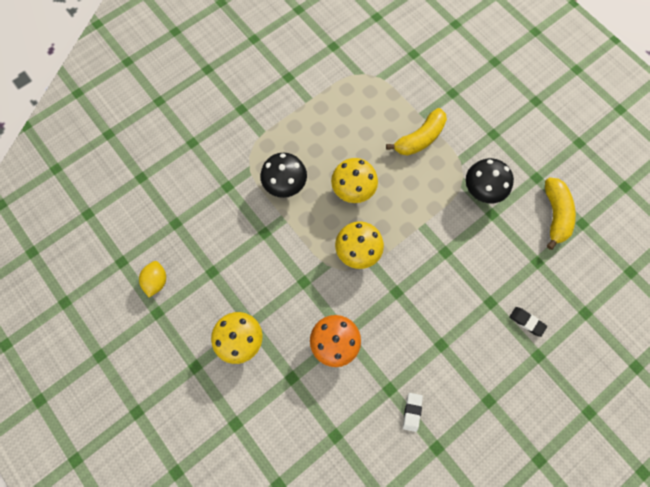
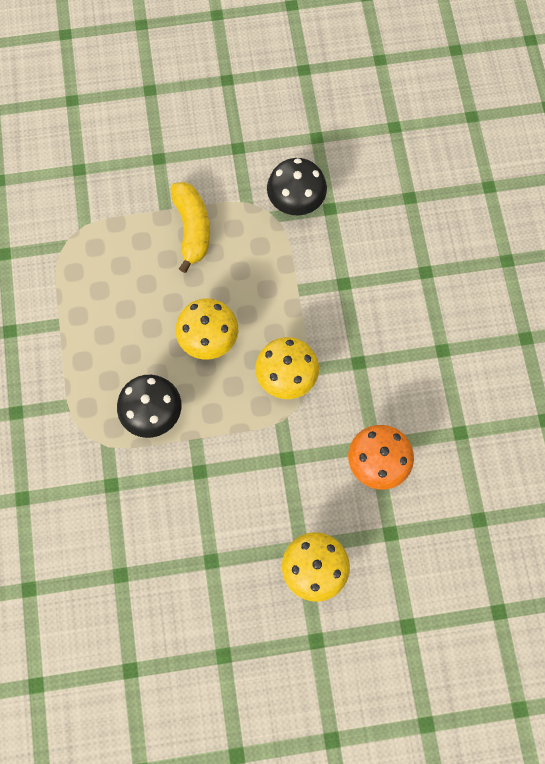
camera: 60 degrees left, 0 degrees up
(157, 281) = (182, 636): yellow lemon -> none
(412, 411) = (496, 423): white eraser -> none
(526, 322) = (466, 249): black eraser -> none
(554, 214) = (368, 147): yellow banana -> none

